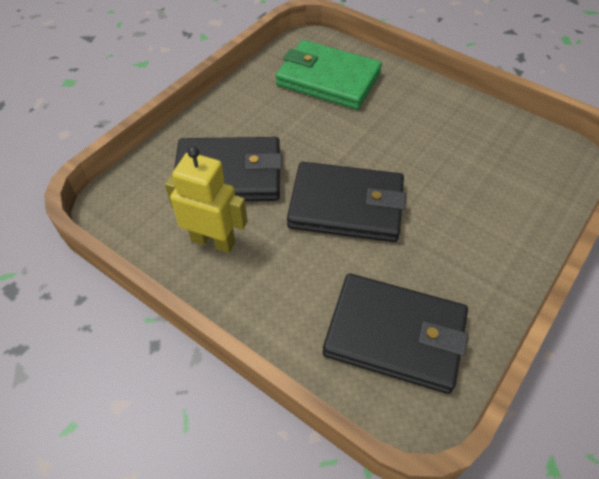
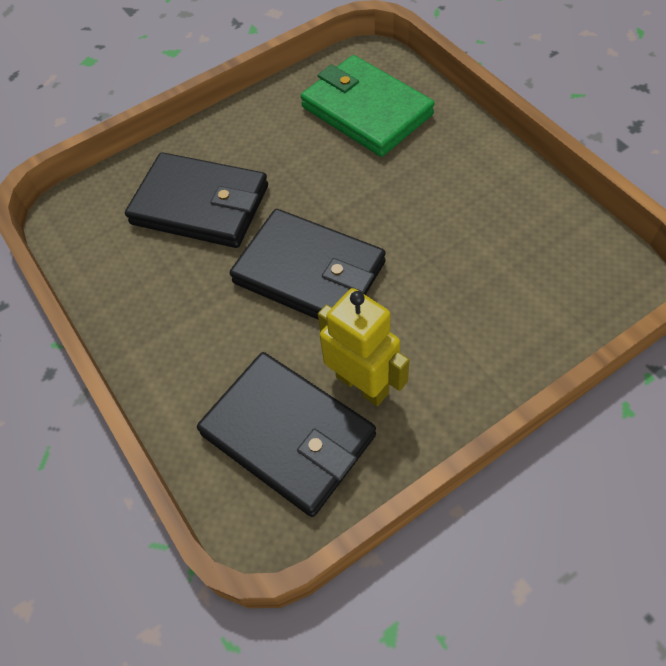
camera: 25 degrees right, 5 degrees up
(213, 241) = (150, 277): yellow robot -> yellow robot (362, 384)

